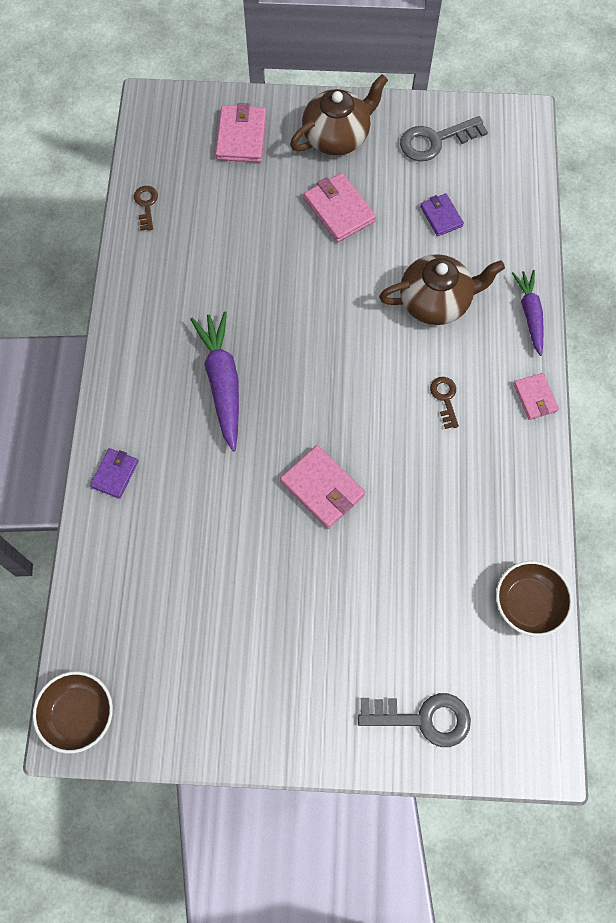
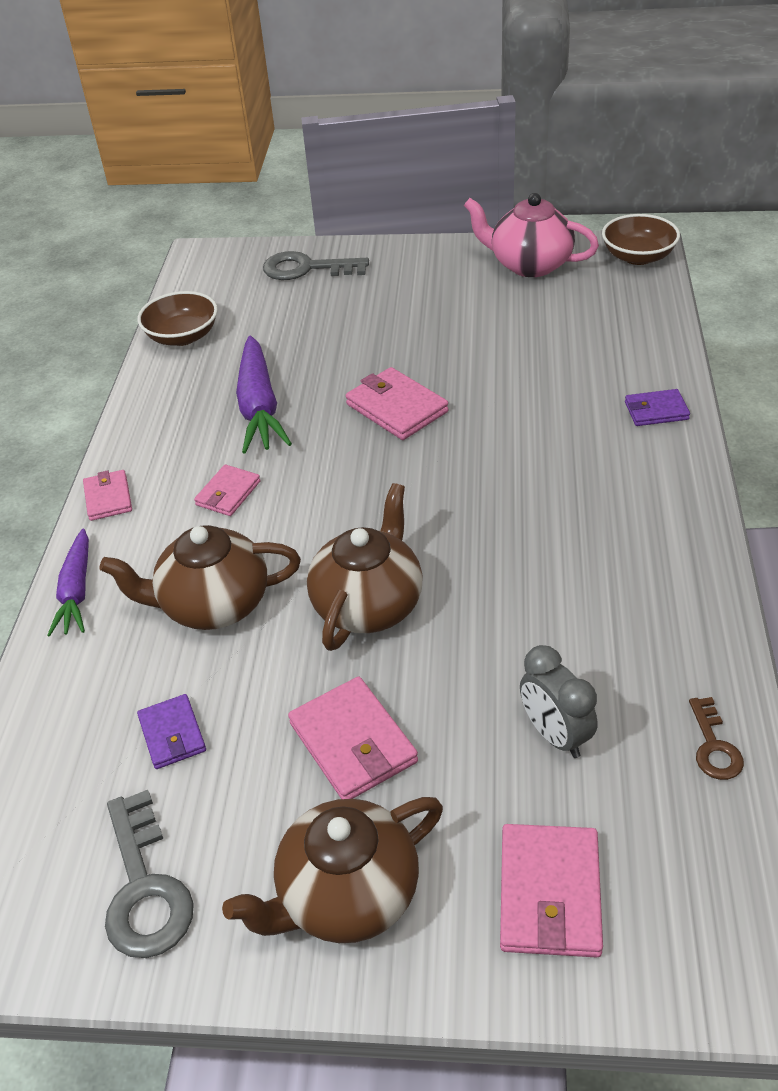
camera: 175 degrees left, 25 degrees down
(115, 474) = (656, 411): purple wallet -> purple wallet turned 60 degrees clockwise
(191, 707) = (529, 265): none -> pink teapot
(222, 382) = (533, 500): purple carrot -> purple carrot (259, 407)
(229, 212) = (555, 735): none -> grey clock
(335, 299) = (369, 604): none -> brown teapot
(435, 140) = (144, 887): grey key -> grey key turned 90 degrees clockwise
(445, 399) = (228, 493): brown key -> pink wallet

